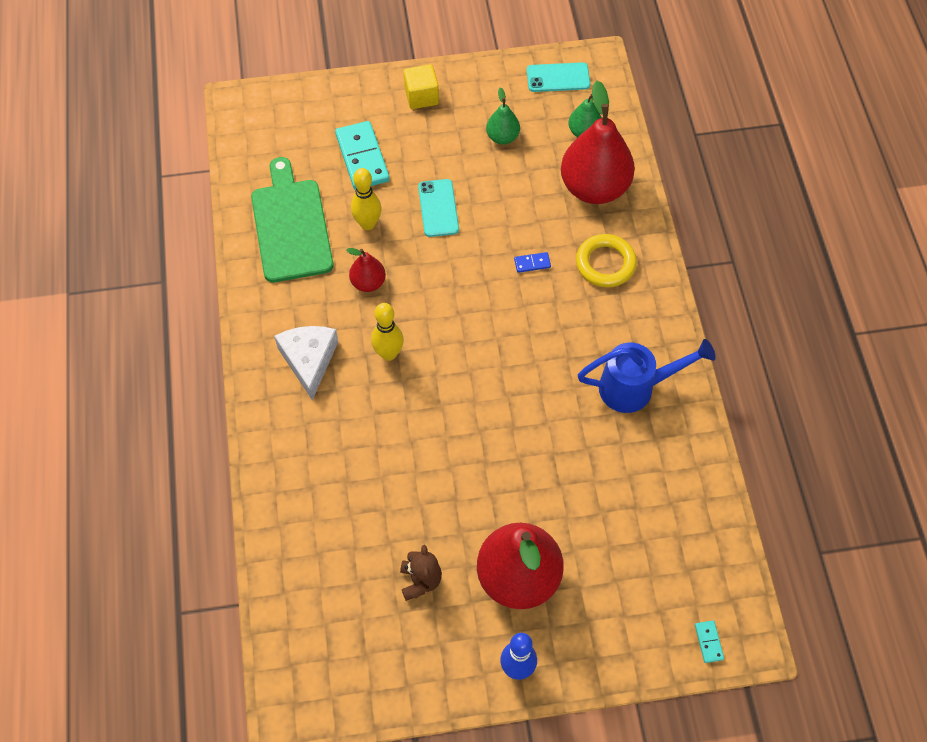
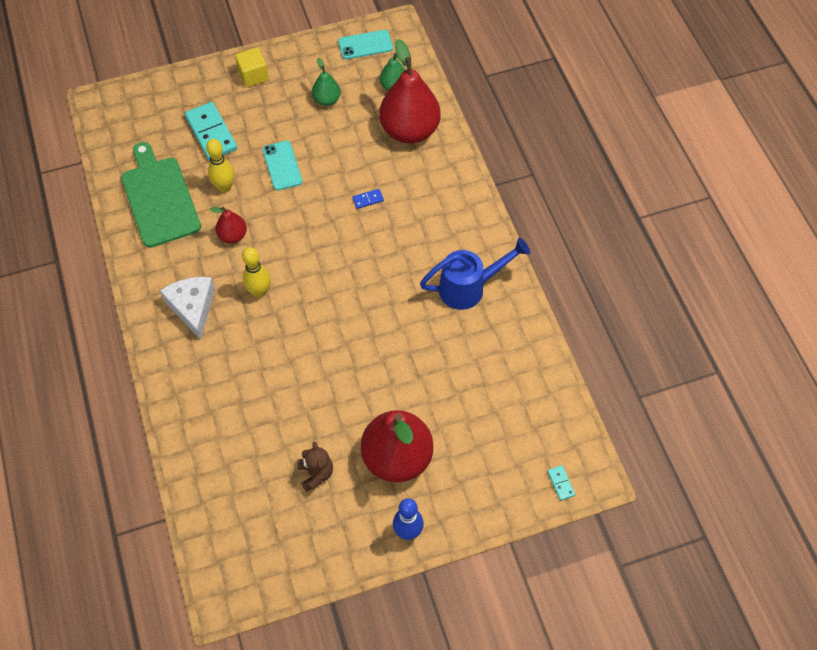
camera: 10 degrees left, 0 degrees up
(605, 263) = (428, 191): yellow ring -> none

